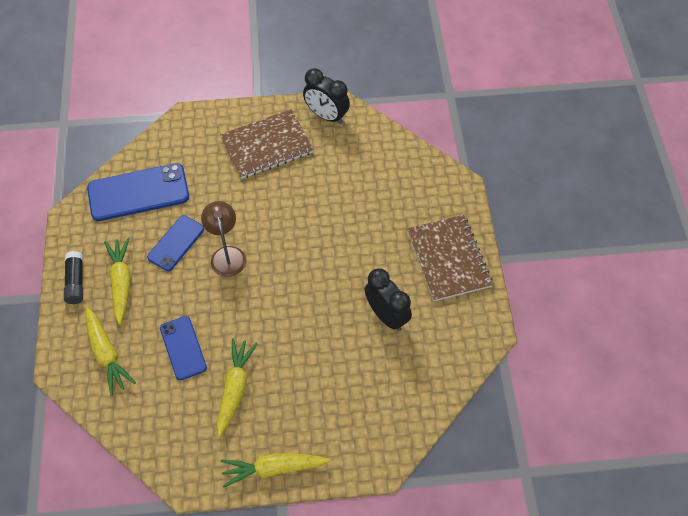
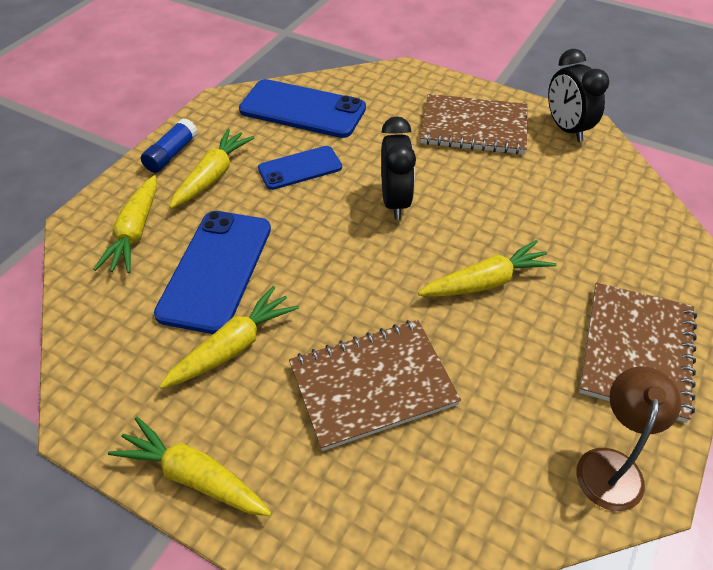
camera: 35 degrees right, 10 degrees down
(76, 282) = (171, 154): black glue stick -> blue glue stick
(183, 348) = (216, 270): blue phone -> blue phone, size x1.65
(227, 254) = (345, 204): brown lamp -> brown lamp (611, 465)
(328, 362) = (372, 384): none -> brown notebook
(347, 261) = (486, 282): none -> yellow carrot
(386, 315) = (495, 373): black clock -> black clock (395, 202)

